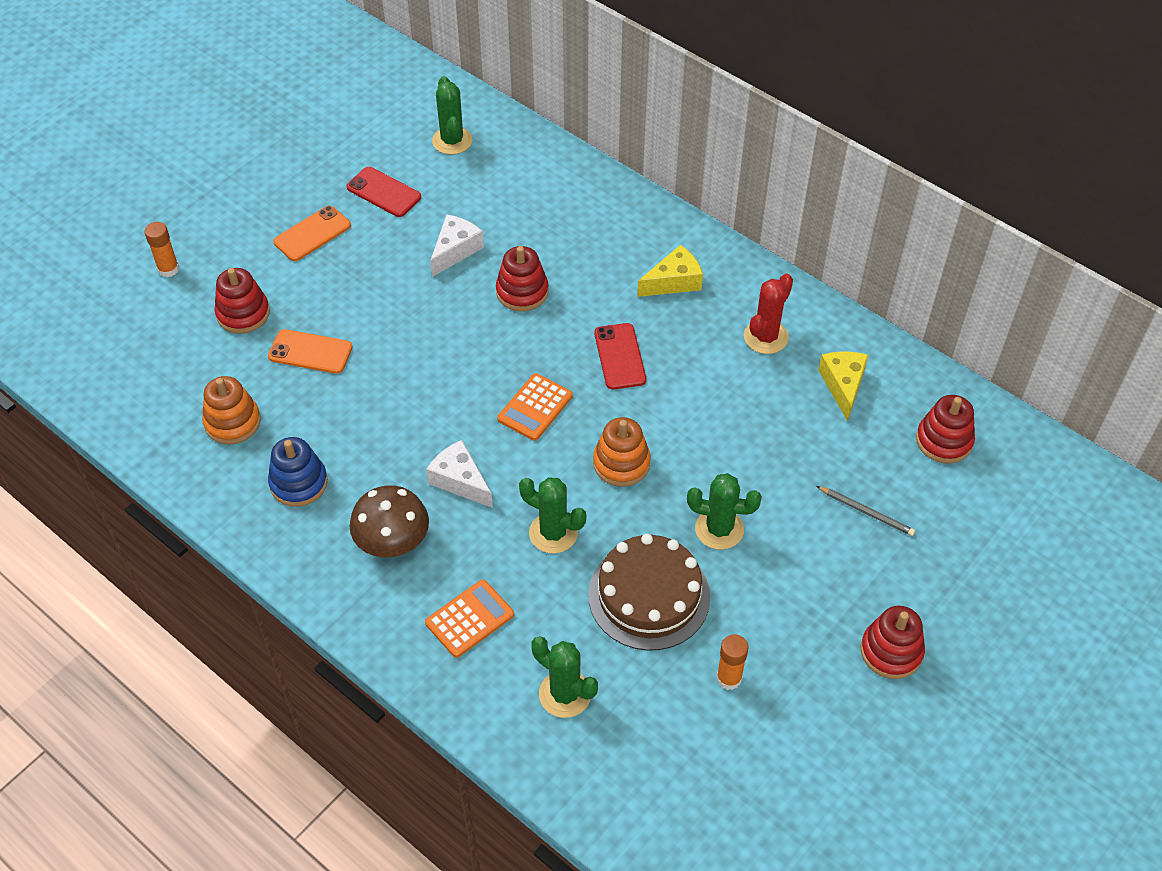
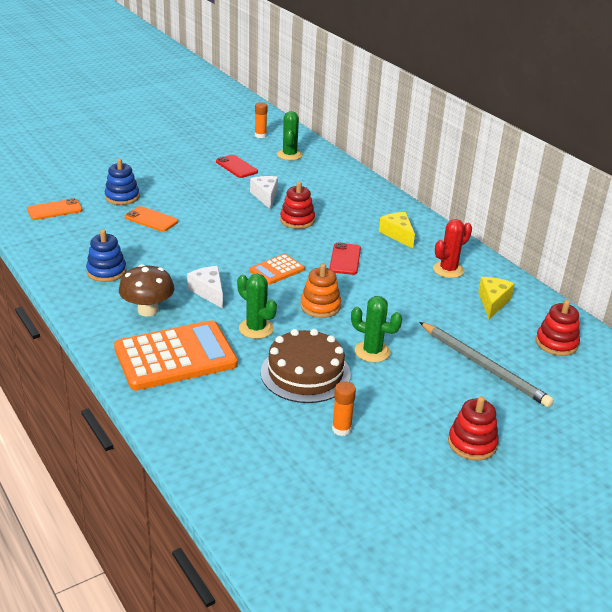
camera: 15 degrees right, 20 degrees down
(168, 269) = (91, 172): orange glue stick -> orange glue stick (260, 135)
(232, 422) = (85, 238): orange stacking toy -> none
(243, 313) = (122, 197): red stacking toy -> blue stacking toy
(312, 234) = (184, 175): orange phone -> orange phone (55, 210)
(455, 250) = (265, 196): white cheese -> white cheese turned 60 degrees counterclockwise
(469, 619) = (175, 356): orange calculator -> orange calculator, size x1.97
(565, 694) = (218, 409): green cactus -> none
(674, 282) = (398, 234): yellow cheese -> yellow cheese turned 105 degrees counterclockwise
(866, 512) = (483, 366): grey pencil -> grey pencil, size x2.08

